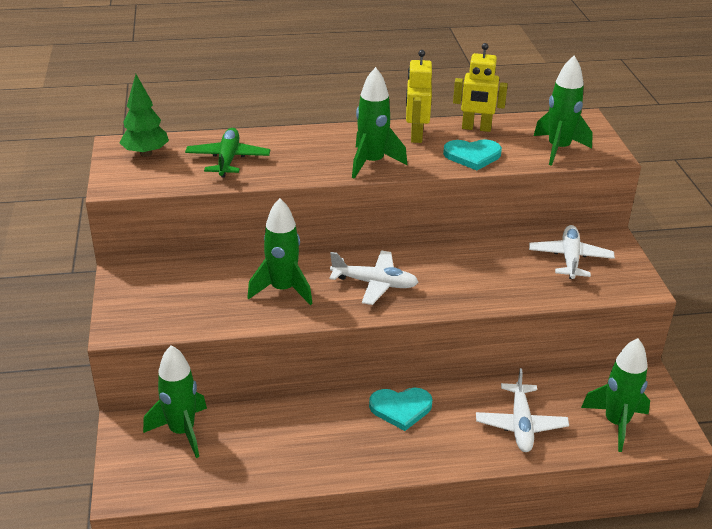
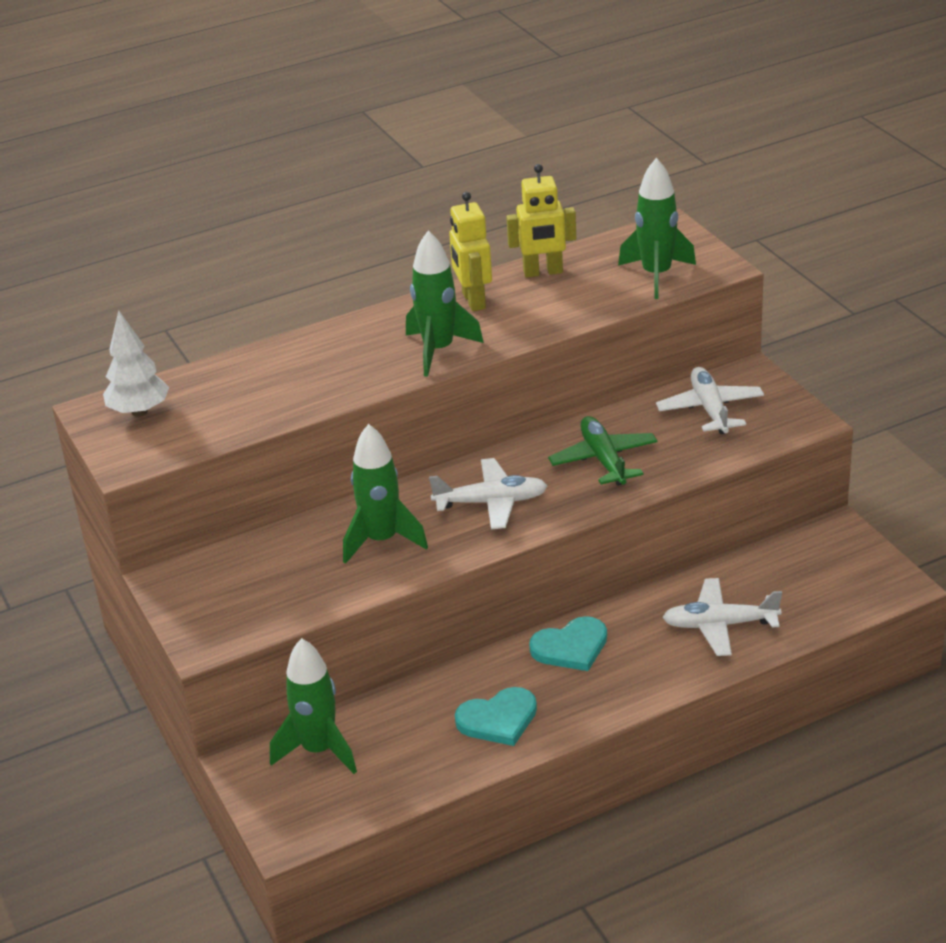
camera: 15 degrees left, 0 degrees up
(146, 153) = (139, 411): green tree -> white tree
(228, 159) = (252, 392): green plane -> green plane (603, 460)
(472, 156) = (557, 310): turquoise heart -> turquoise heart (498, 719)
(520, 425) = (719, 625): white plane -> white plane turned 105 degrees clockwise
(616, 423) = (826, 592): green rocket -> none

